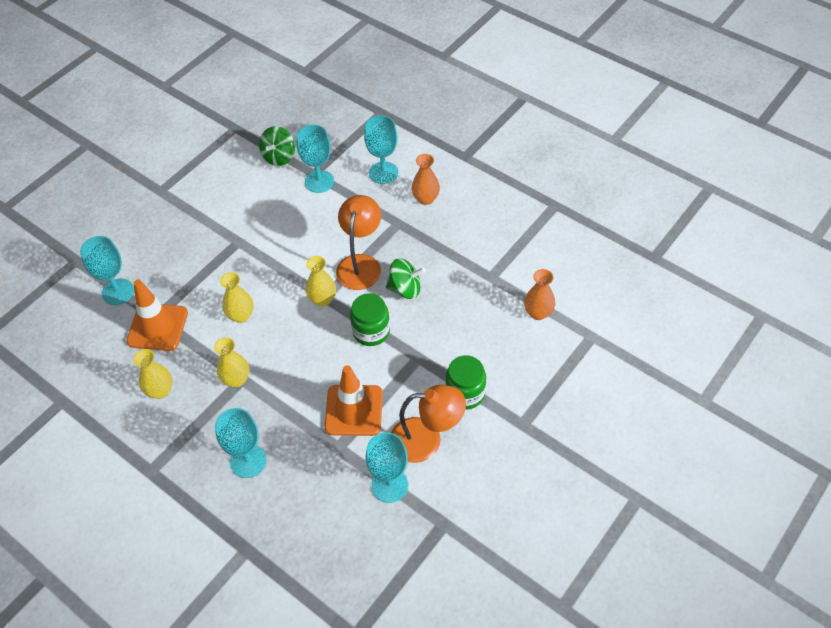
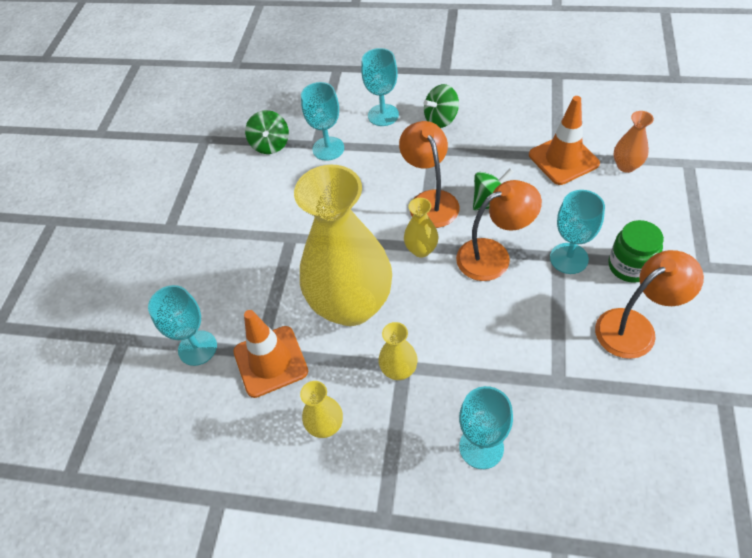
camera: 25 degrees left, 0 degrees up
(241, 315) = (351, 305): yellow vase -> yellow vase, size x2.45
(354, 410) = (542, 337): orange traffic cone -> orange traffic cone (563, 159)
(371, 331) = (493, 255): green jar -> orange lamp
(390, 485) = (641, 390): turquoise goblet -> turquoise goblet (569, 258)
(426, 199) = (441, 119): orange vase -> green spinning top

